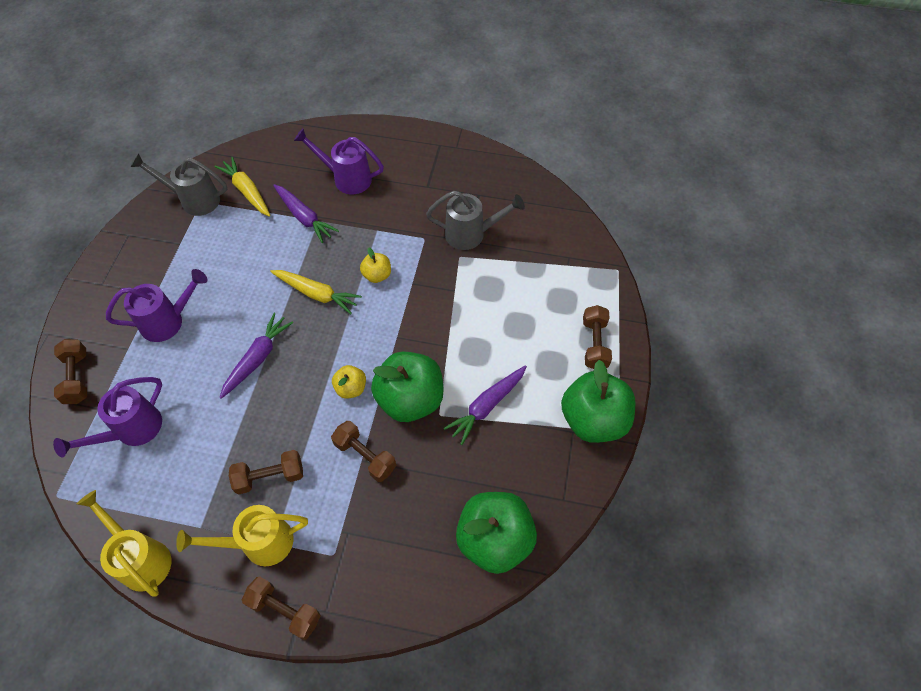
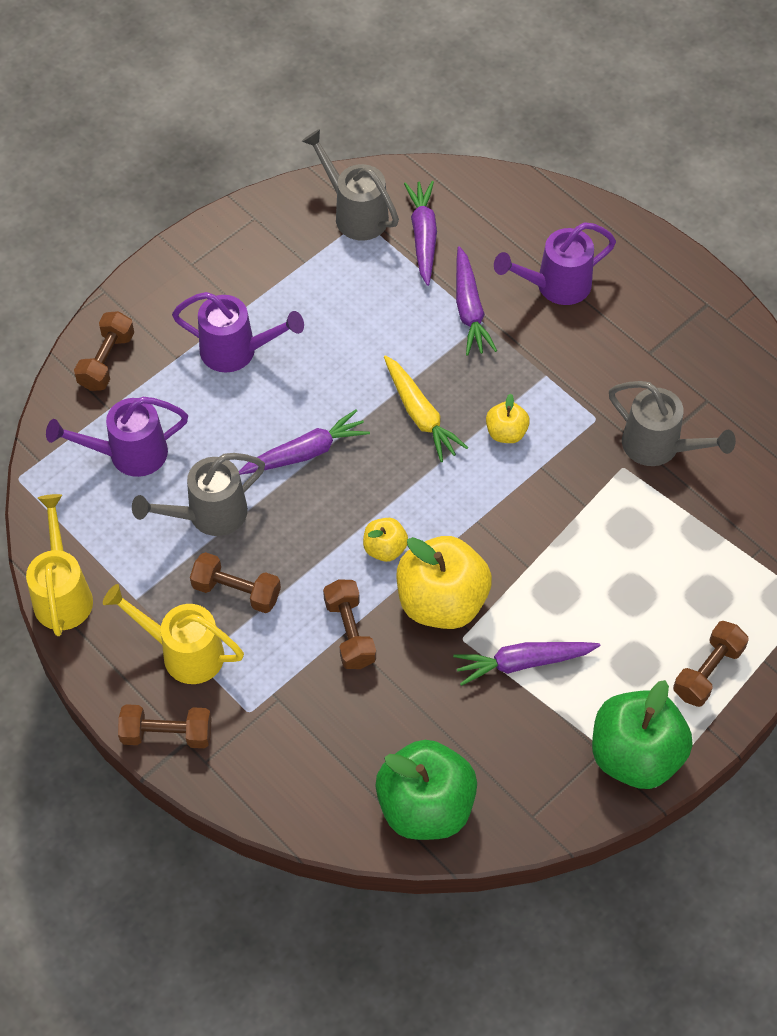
camera: 35 degrees right, 0 degrees up
(217, 437) = (209, 515): none -> grey watering can
(247, 191) = (423, 236): yellow carrot -> purple carrot
(285, 610) = (167, 734): brown dumbbell -> brown dumbbell turned 60 degrees counterclockwise
(347, 178) = (555, 286): purple watering can -> purple watering can turned 75 degrees counterclockwise
(410, 399) = (442, 601): green apple -> yellow apple

